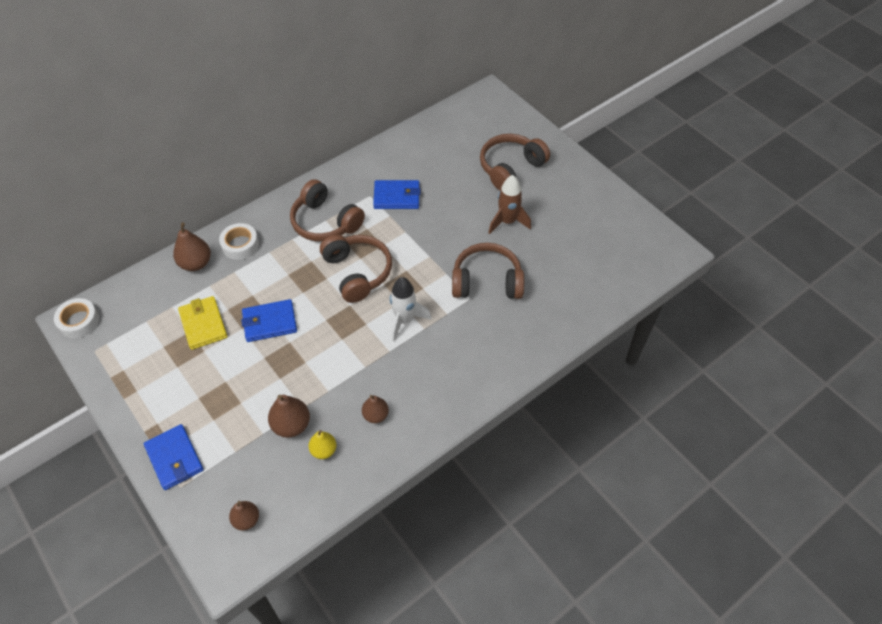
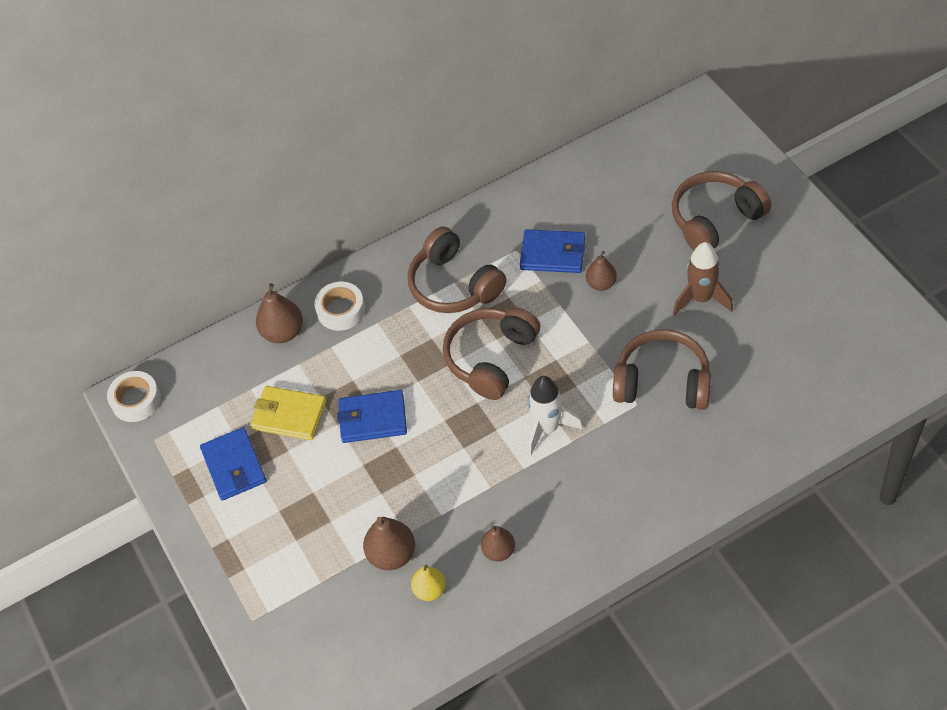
camera: 15 degrees right, 0 degrees up
(174, 458) = (247, 584): blue wallet -> blue wallet (234, 466)
(203, 324) = (289, 415): yellow wallet -> yellow wallet turned 60 degrees counterclockwise
(246, 520) = (330, 667): brown pear -> brown pear (601, 283)
(357, 272) = (491, 358): brown headphones -> brown headphones turned 135 degrees counterclockwise

